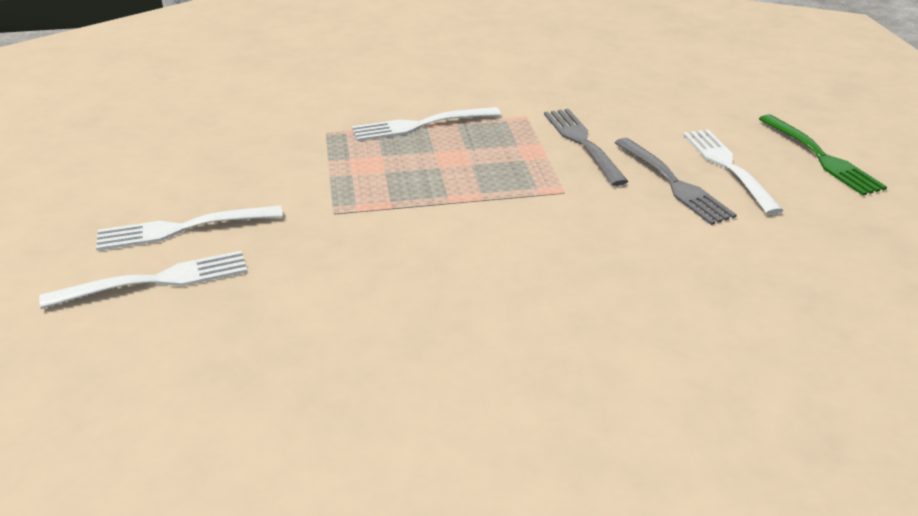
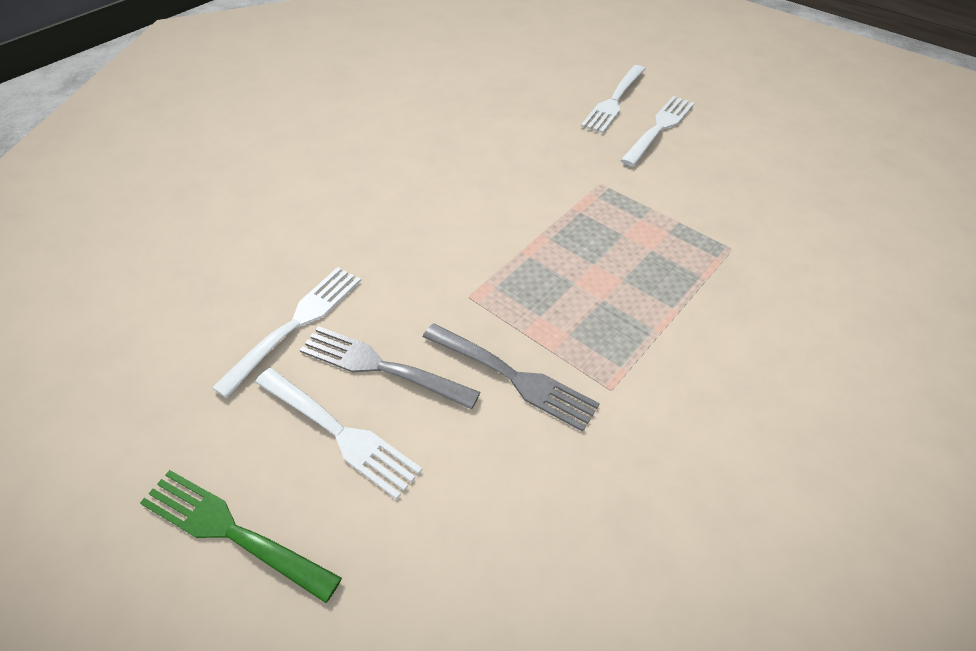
camera: 140 degrees right, 15 degrees up
(422, 124) = (679, 307): white fork -> white fork (295, 325)

